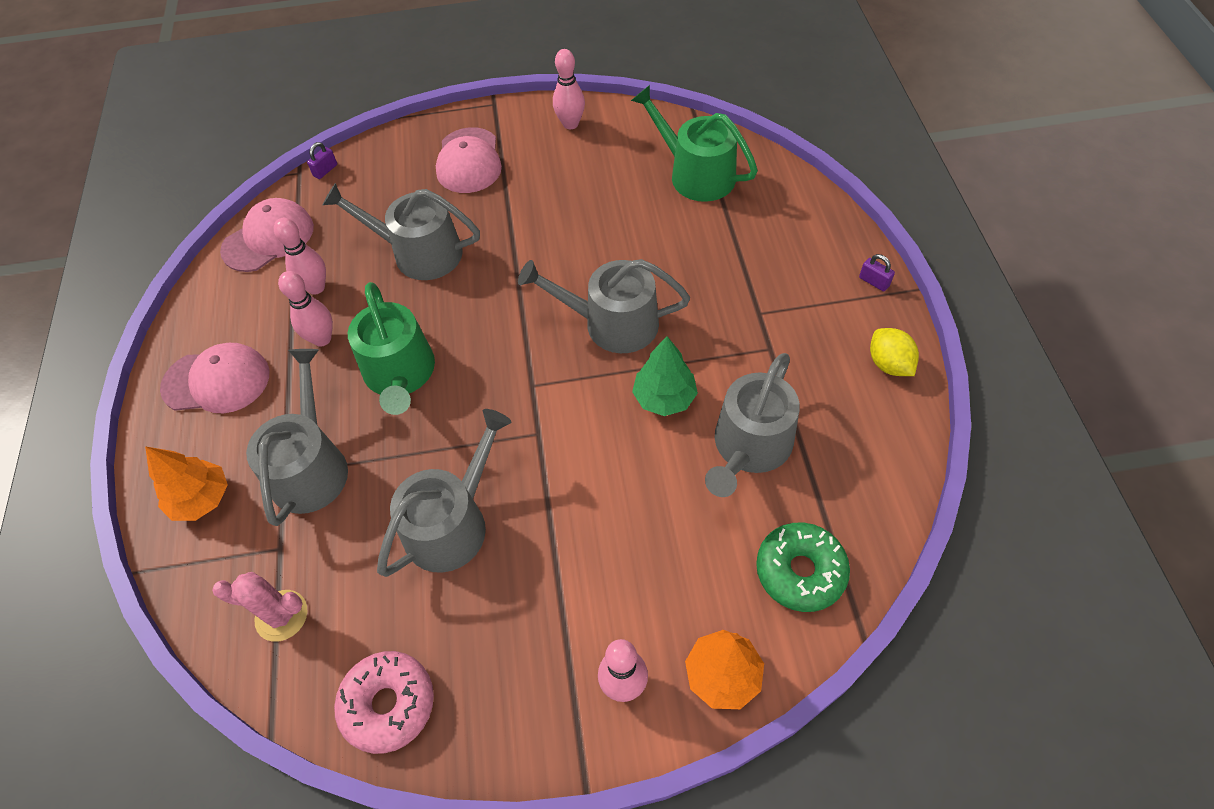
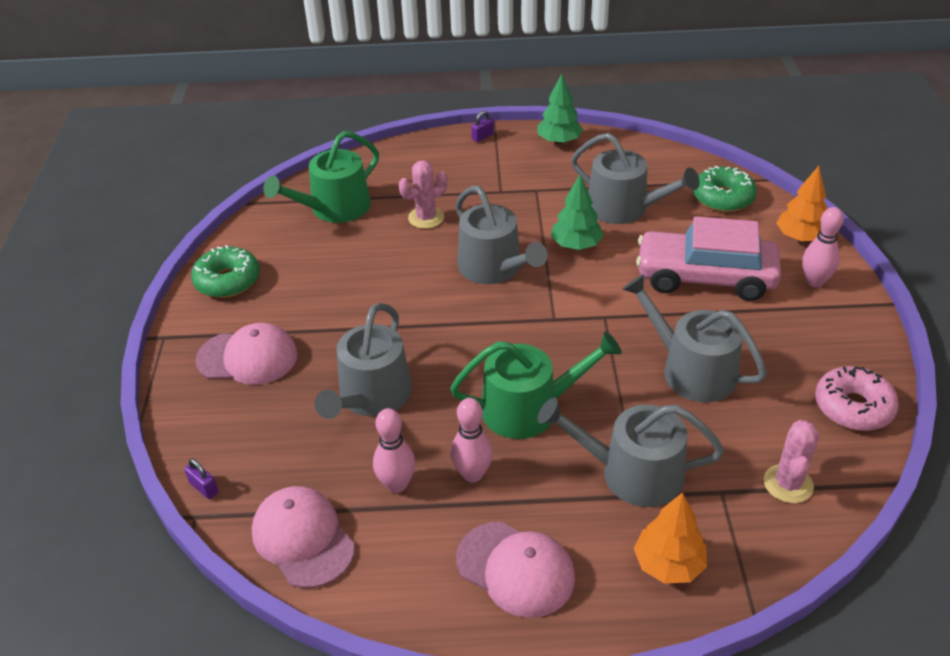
camera: 85 degrees left, 15 degrees down
(217, 381) = (515, 569): pink cap -> pink cap turned 120 degrees clockwise
(570, 124) = (227, 281): pink bowling pin -> green donut
(611, 323) = (494, 268): grey watering can -> grey watering can turned 45 degrees counterclockwise
(618, 542) = (705, 277): none -> pink car
(692, 251) = (426, 218): none -> pink cactus
(888, 364) = (559, 141): yellow lemon -> green tree

